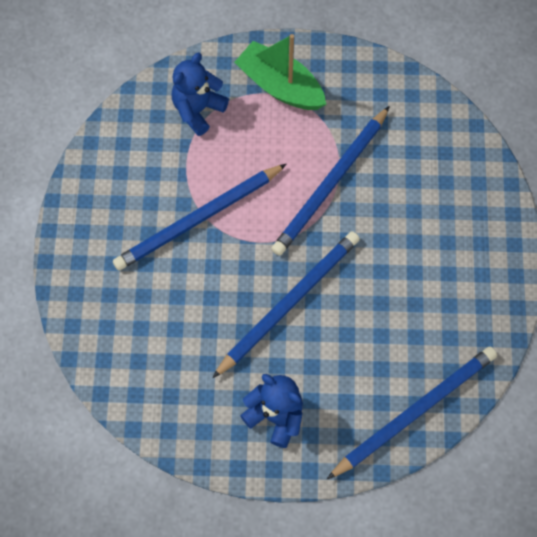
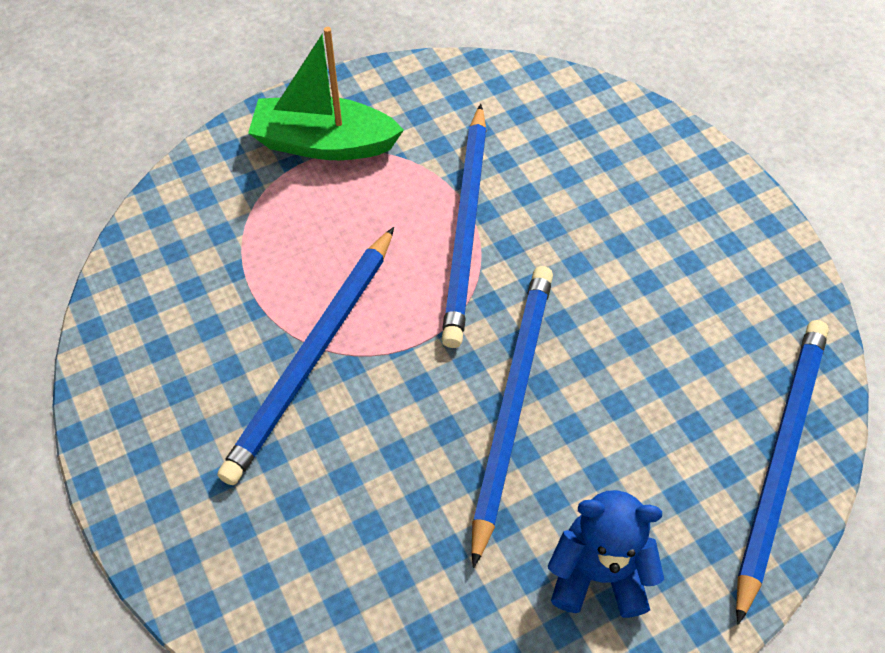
camera: 30 degrees left, 10 degrees down
(198, 110) = (228, 218): blue teddy bear -> none

